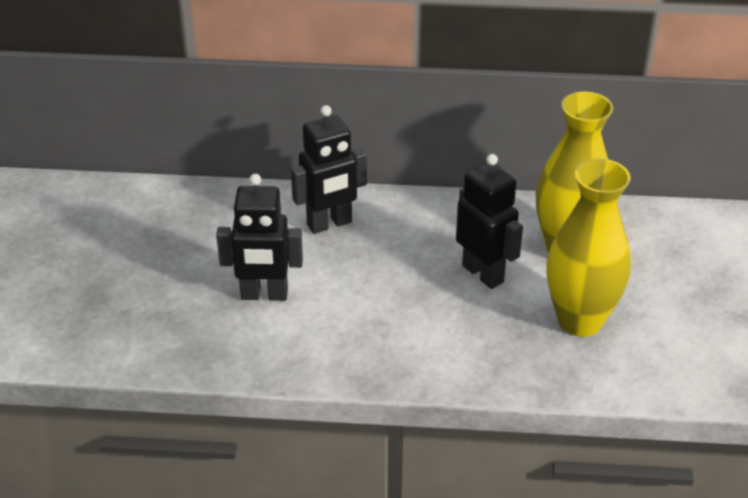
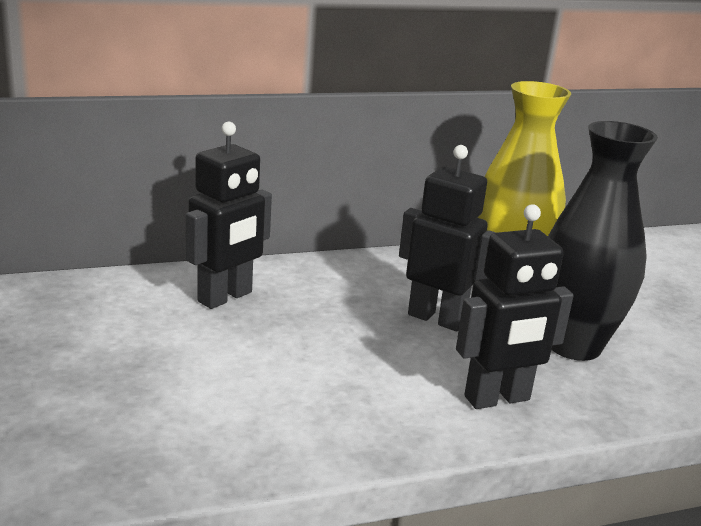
camera: 25 degrees left, 15 degrees down
(264, 295) = (181, 381): black robot -> black robot (497, 399)
(579, 320) = (573, 345): yellow vase -> black vase

